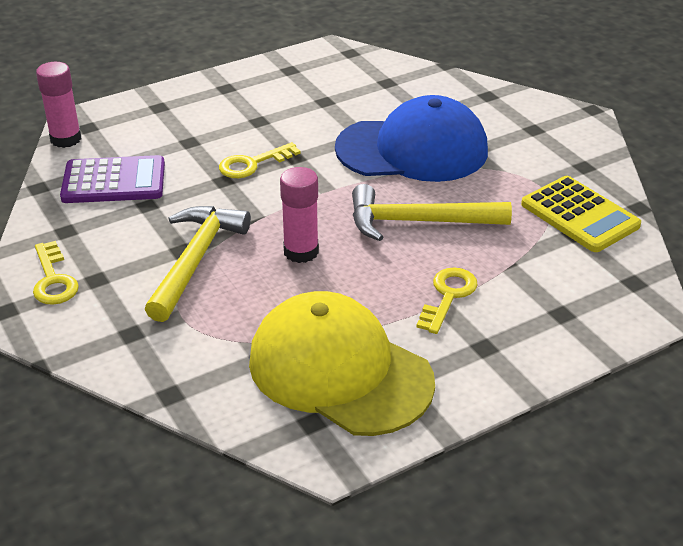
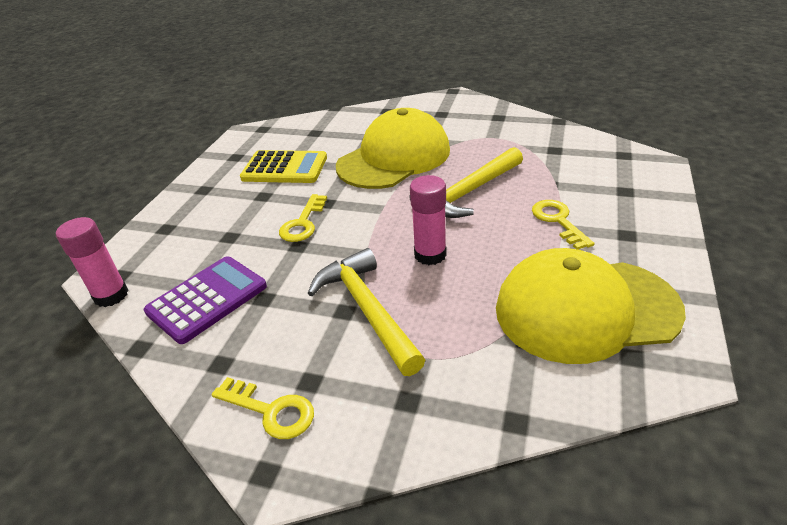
camera: 40 degrees left, 0 degrees up
(412, 150) = (394, 158): blue cap -> yellow cap
(579, 215) = (540, 140): yellow calculator -> yellow calculator (284, 168)

